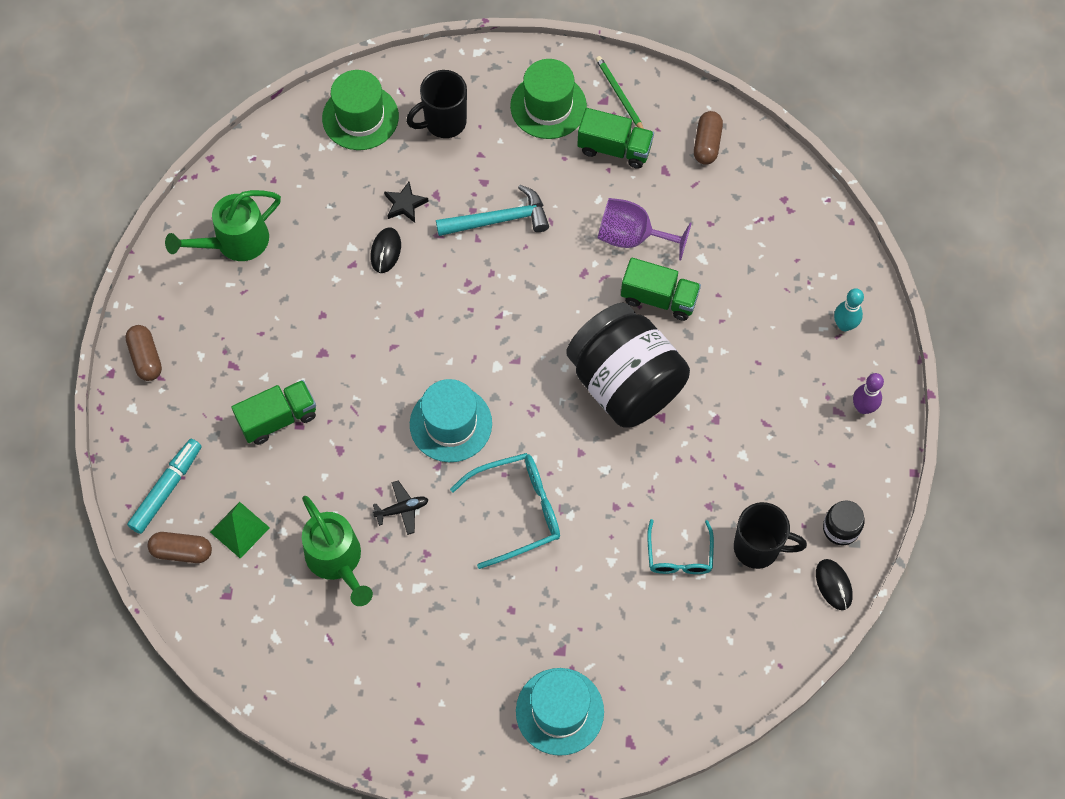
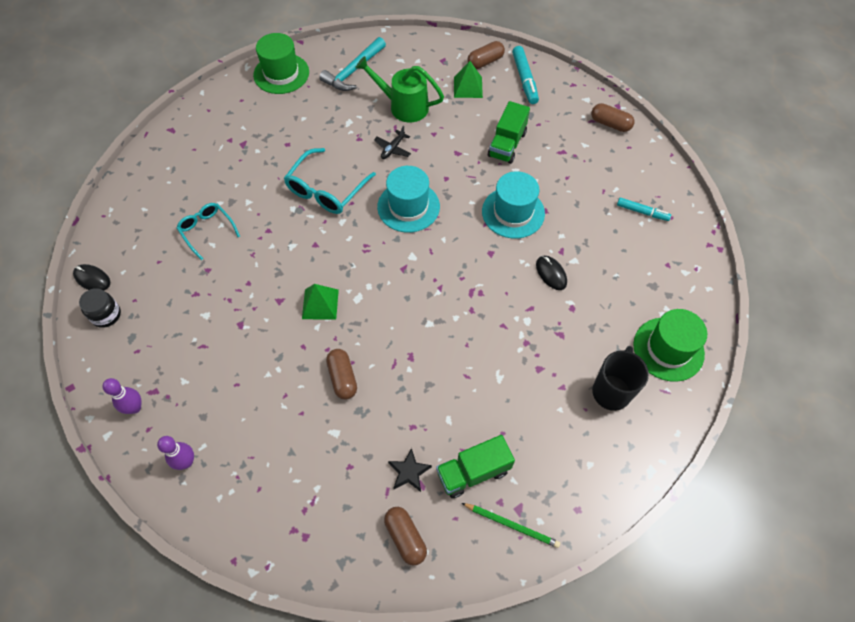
camera: 140 degrees right, 5 degrees down
(234, 242) = (642, 212): green watering can -> turquoise marker
(405, 204) = (572, 312): black star -> black star (409, 472)
(499, 219) = (502, 349): turquoise hammer -> turquoise hammer (353, 71)
(548, 106) = (554, 467): green hat -> green hat (281, 73)
(559, 711) = (221, 119): turquoise hat -> turquoise hat (513, 212)
(625, 383) = (320, 304): black jar -> green pyramid
(632, 237) = (399, 409): purple goblet -> none
(659, 298) = (342, 378): green truck -> brown capsule
(758, 548) = (157, 267): black mug -> none
(844, 325) = (186, 462): turquoise bowling pin -> purple bowling pin

